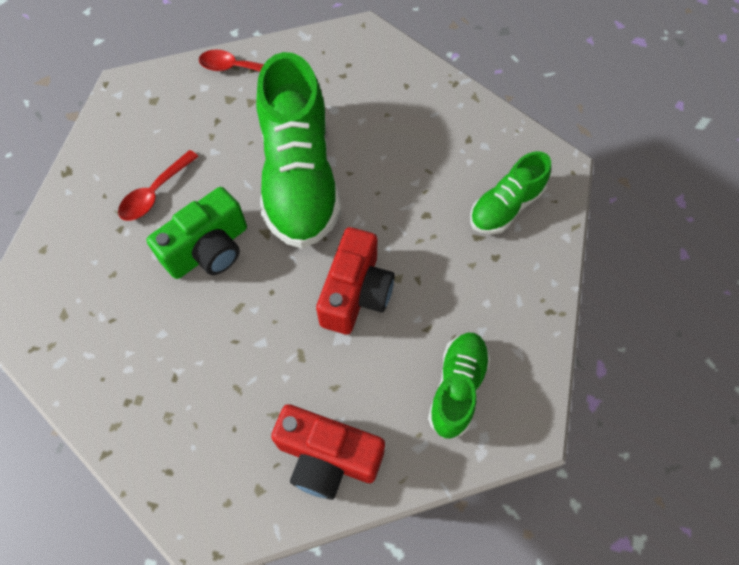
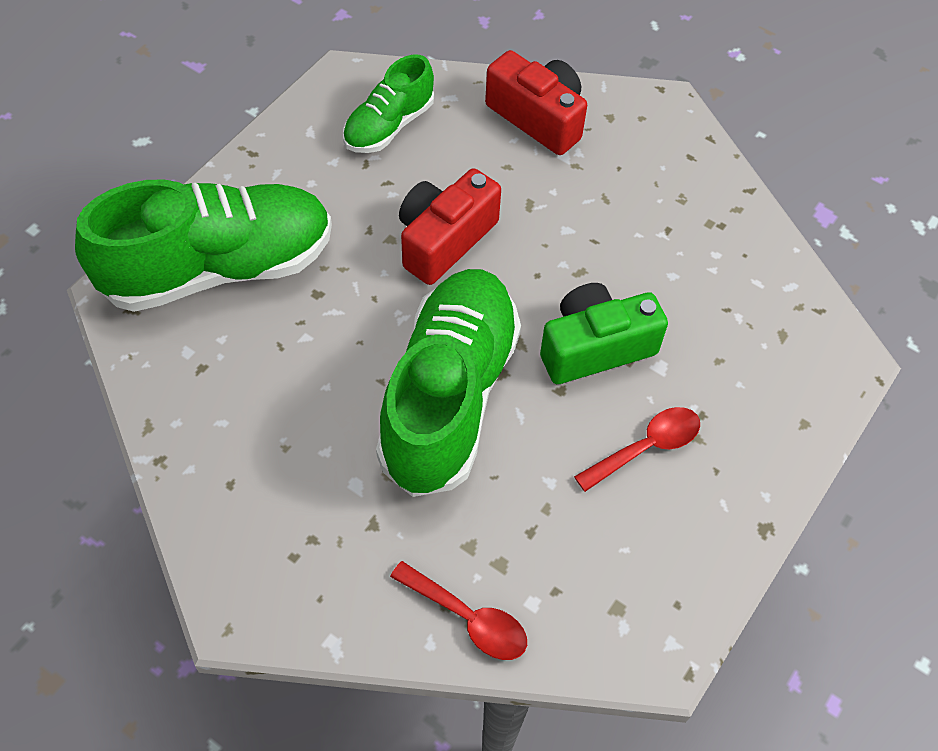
camera: 160 degrees left, 5 degrees down
(505, 207) = (218, 268): green shoe -> green shoe, size x1.90

